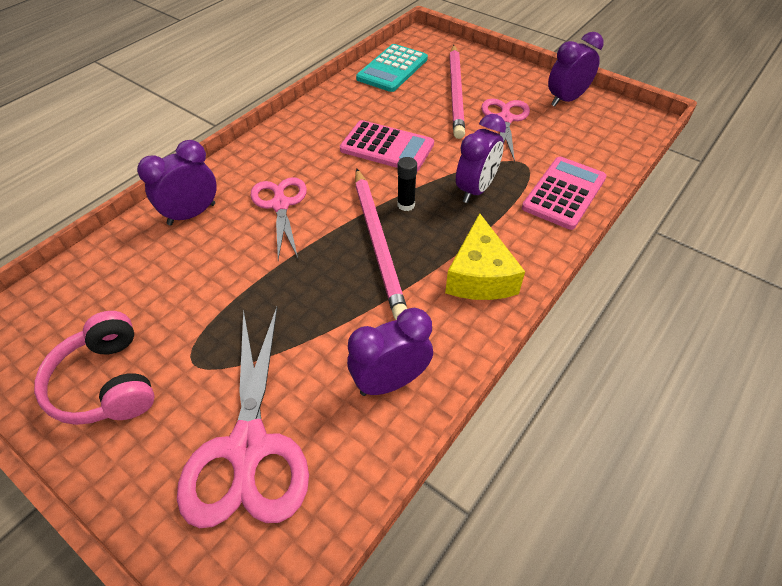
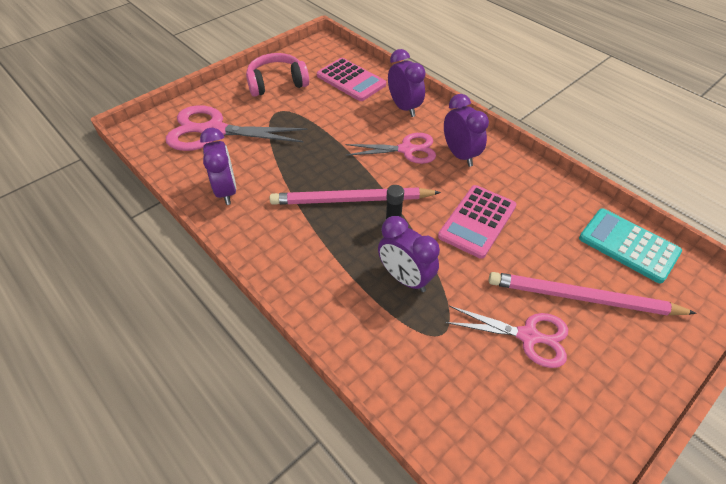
camera: 100 degrees right, 0 degrees up
(480, 275) = (298, 257): yellow cheese -> none
(564, 193) = (388, 357): pink calculator -> pink calculator (351, 80)
(566, 100) = (579, 426): purple clock -> purple clock (460, 155)

